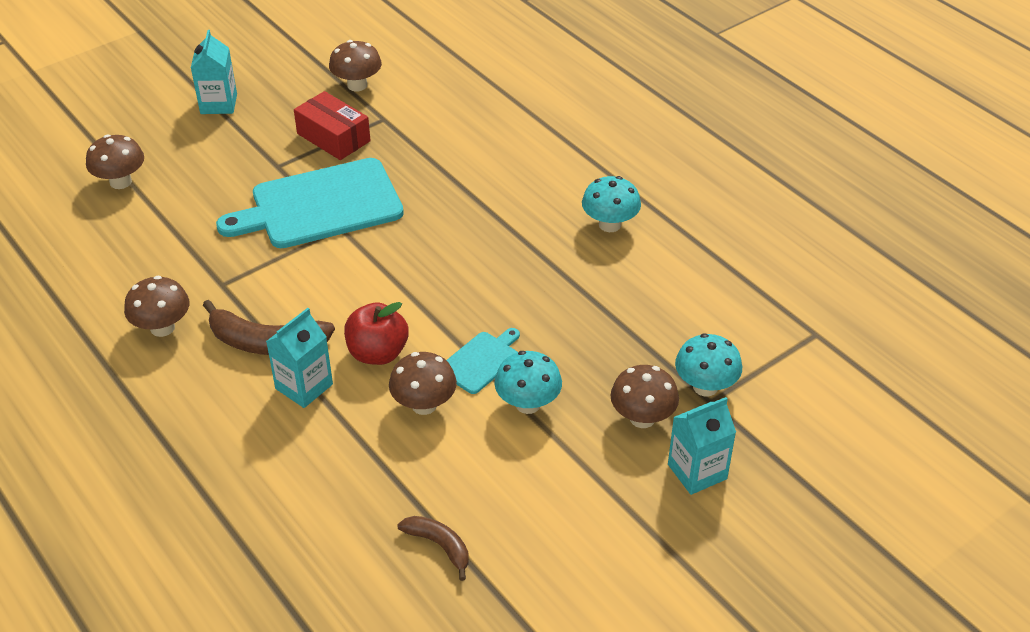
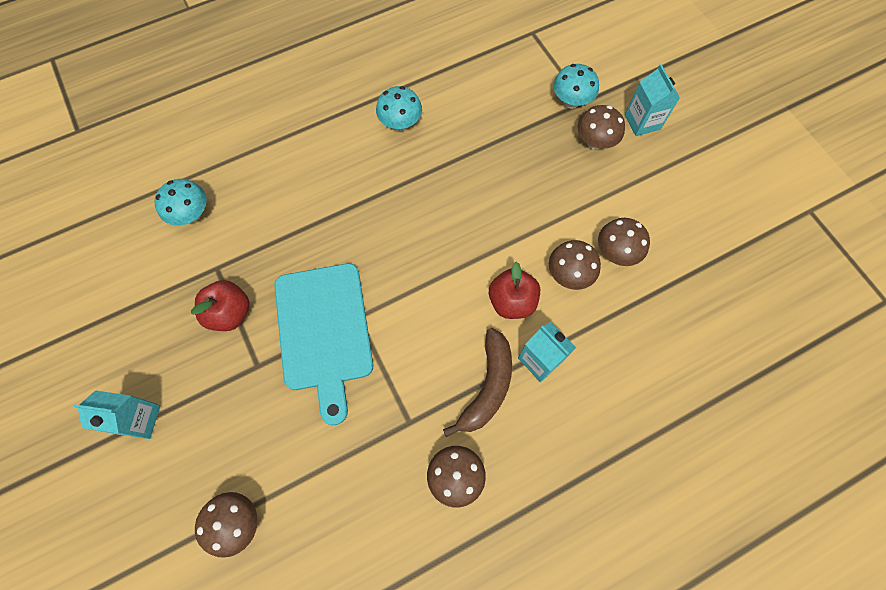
camera: 80 degrees left, 25 degrees up
(333, 137) = (230, 313): red box -> red apple
(357, 85) = (156, 285): brown mushroom -> brown mushroom (616, 252)
(439, 546) = (696, 280): brown banana -> none
(481, 361) = (530, 230): turquoise cutting board -> none
(528, 404) = (575, 207): turquoise mushroom -> turquoise mushroom (191, 214)

